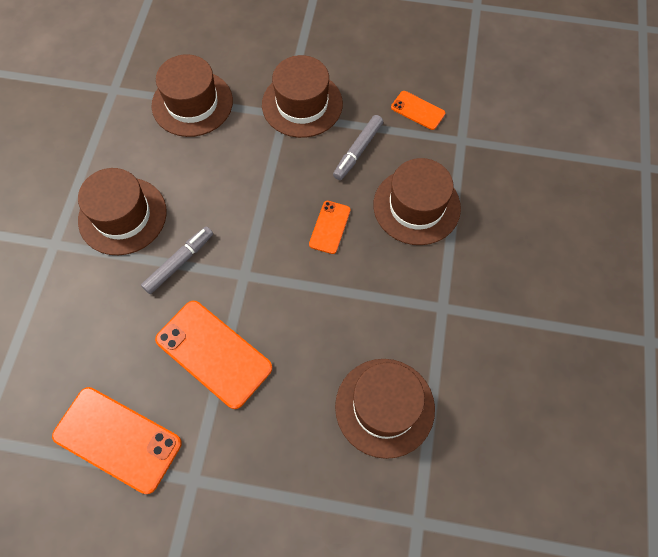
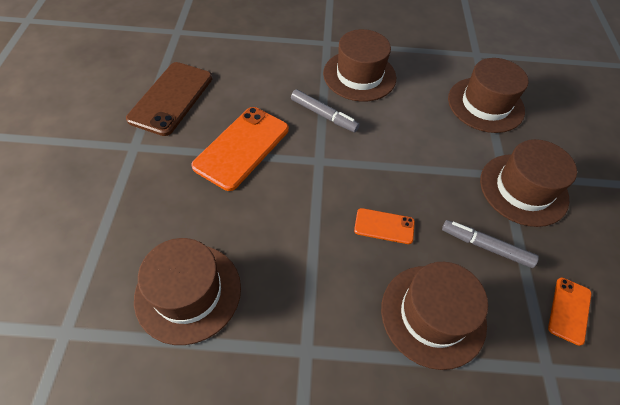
camera: 80 degrees right, 10 degrees down
(117, 439) = (171, 98): orange phone -> brown phone

